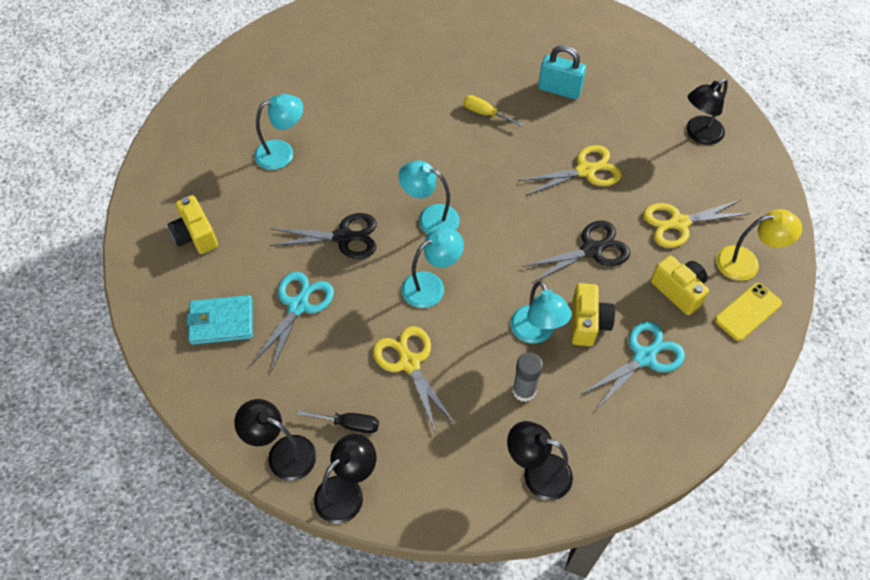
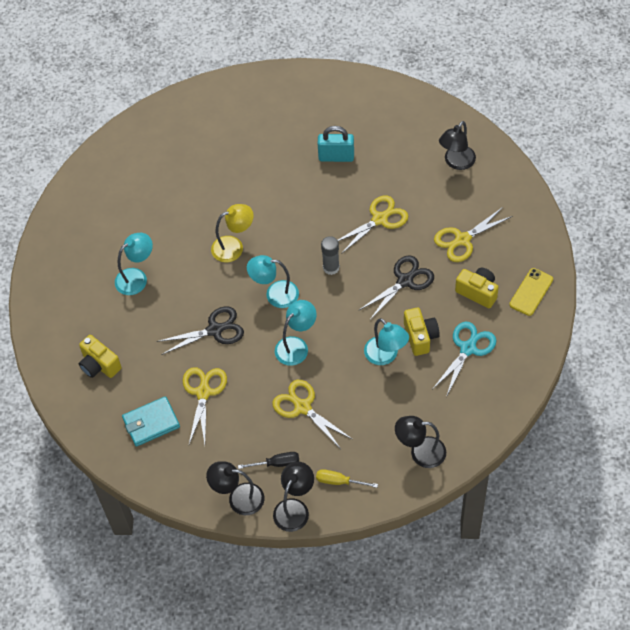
camera: 15 degrees left, 0 degrees up
(298, 306) = (203, 392): turquoise scissors -> yellow scissors
(485, 114) = (285, 195): yellow screwdriver -> yellow screwdriver (339, 481)
(524, 391) = (391, 400): grey glue stick -> grey glue stick (331, 268)
(746, 263) = (520, 255): yellow lamp -> yellow lamp (234, 247)

